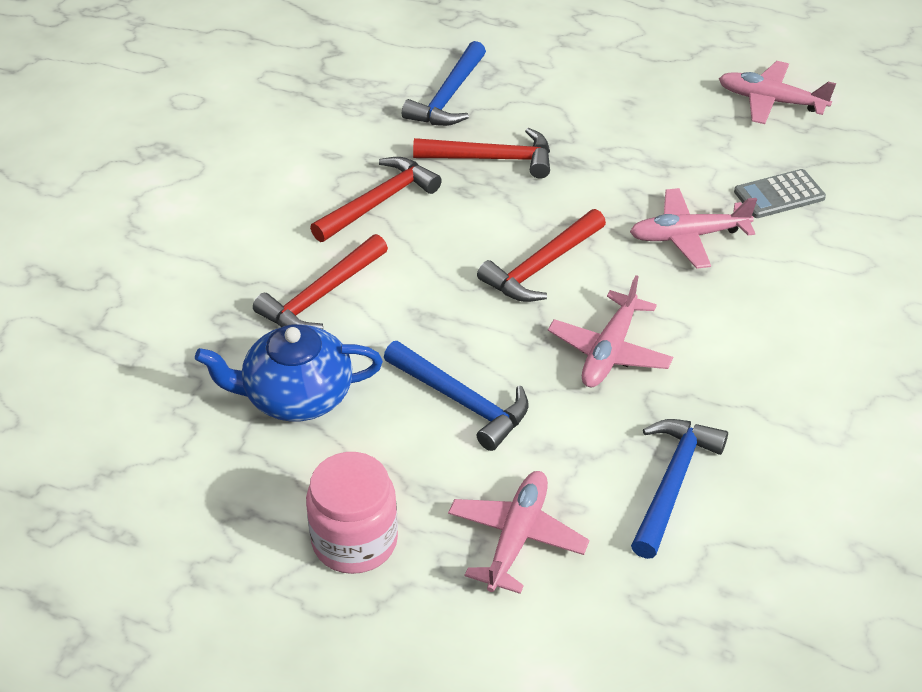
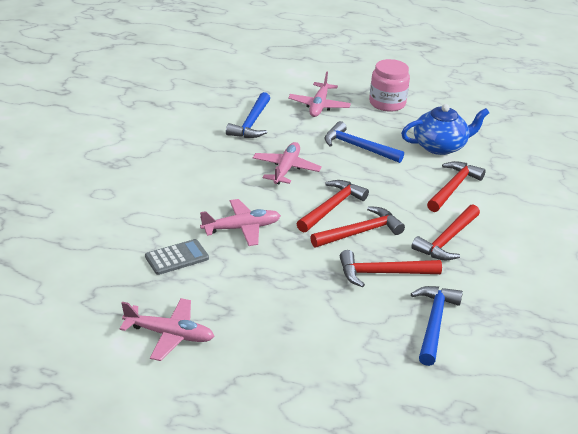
camera: 170 degrees right, 10 degrees down
(507, 221) = (360, 232): none -> red hammer

